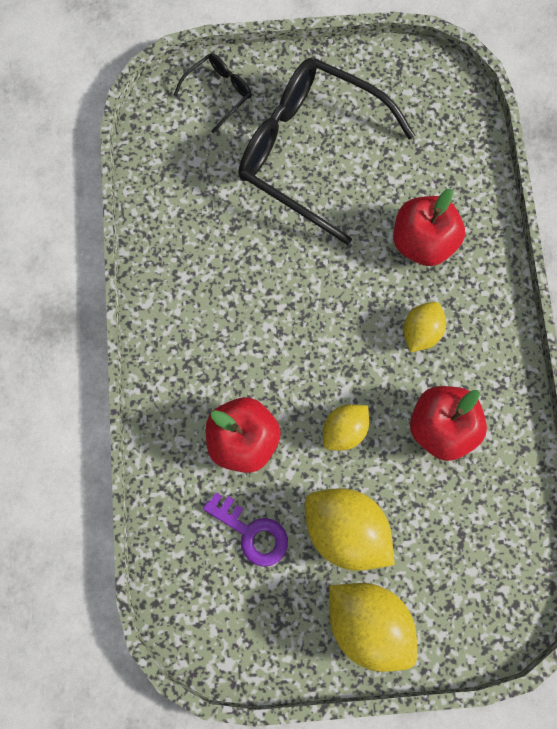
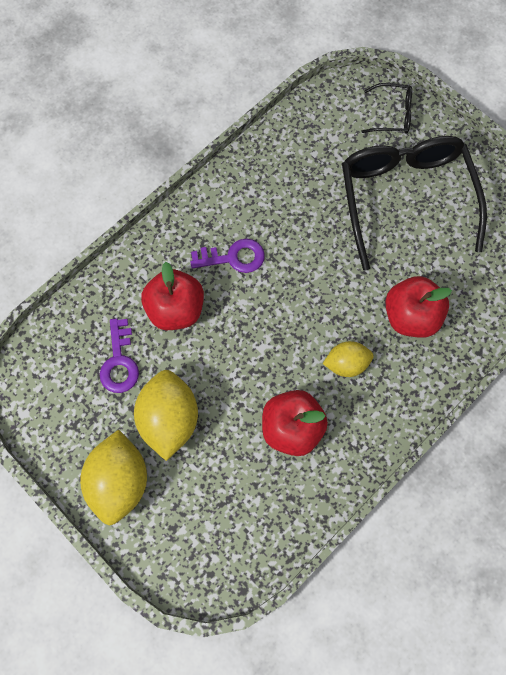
camera: 50 degrees right, 5 degrees down
(236, 346) = (233, 257): none -> purple key
(344, 430) = (235, 367): yellow lemon -> none

